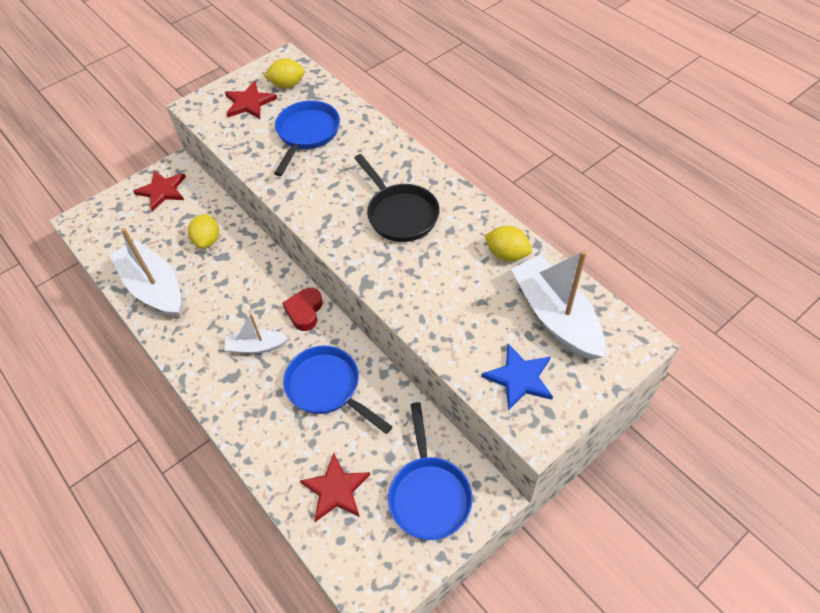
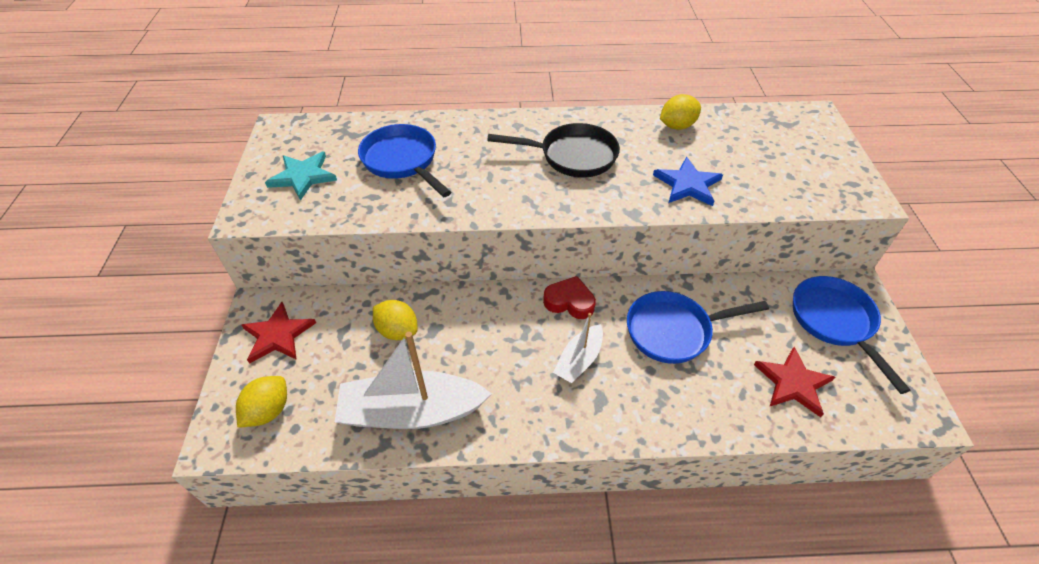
camera: 55 degrees left, 5 degrees down
(249, 103) = (303, 176): red star -> turquoise star
(287, 85) = (317, 142): yellow lemon -> yellow lemon (268, 411)
(305, 311) = (569, 302): red heart -> red heart turned 150 degrees clockwise
(429, 494) = (834, 322): blue pan -> blue pan turned 135 degrees counterclockwise
(519, 378) = (809, 181): blue star -> blue star (687, 184)
(555, 316) = (761, 135): white boat -> none

